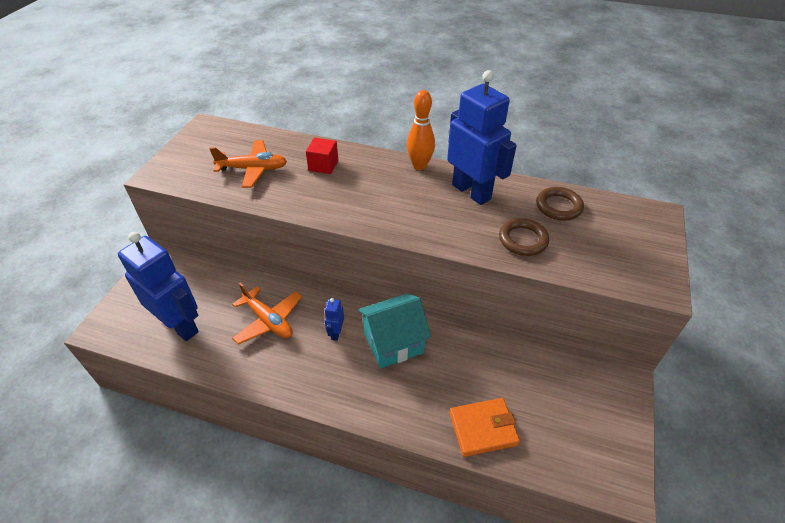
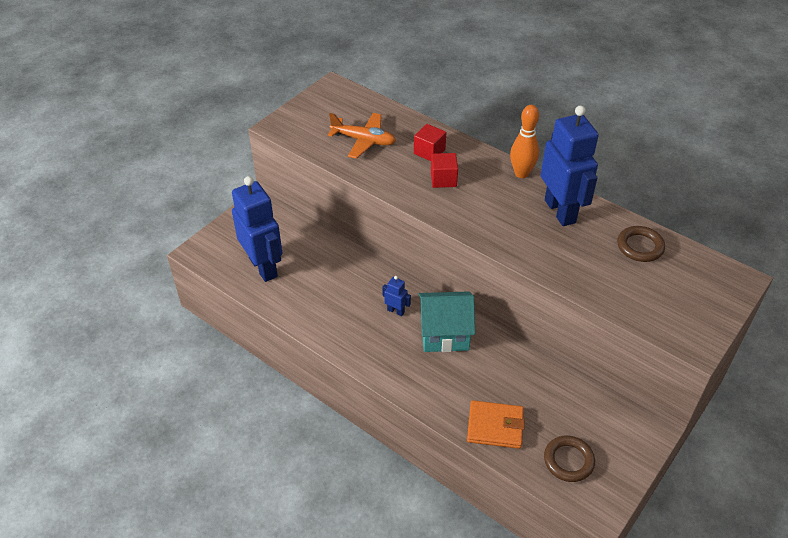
camera: 20 degrees right, 0 degrees up
(268, 320) = (339, 284): orange plane -> none
(336, 333) = (396, 311): blue robot -> blue robot turned 90 degrees clockwise
(347, 188) = (443, 179): none -> red cube
(523, 240) = (586, 268): brown ring -> brown ring (568, 461)

